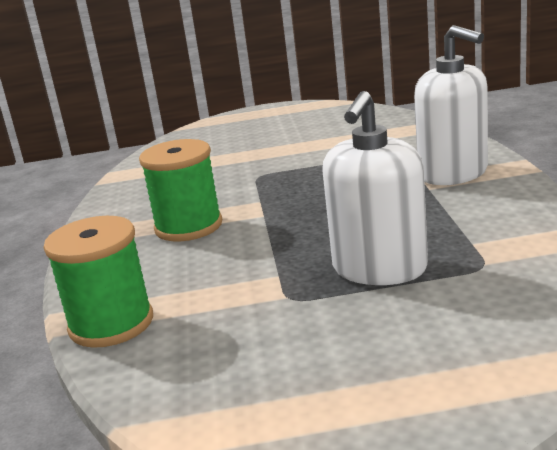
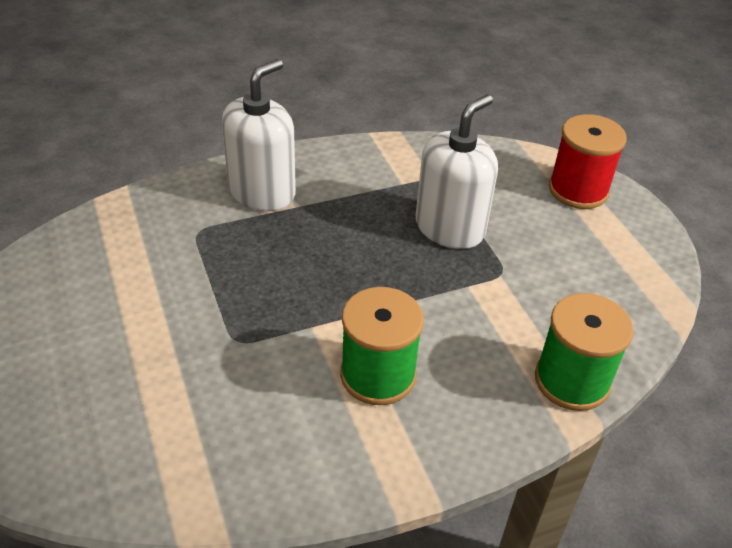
camera: 110 degrees left, 20 degrees up
(379, 268) = (450, 228): white soap dispenser -> white soap dispenser turned 60 degrees counterclockwise
(458, 386) = (578, 190): none -> red spool

